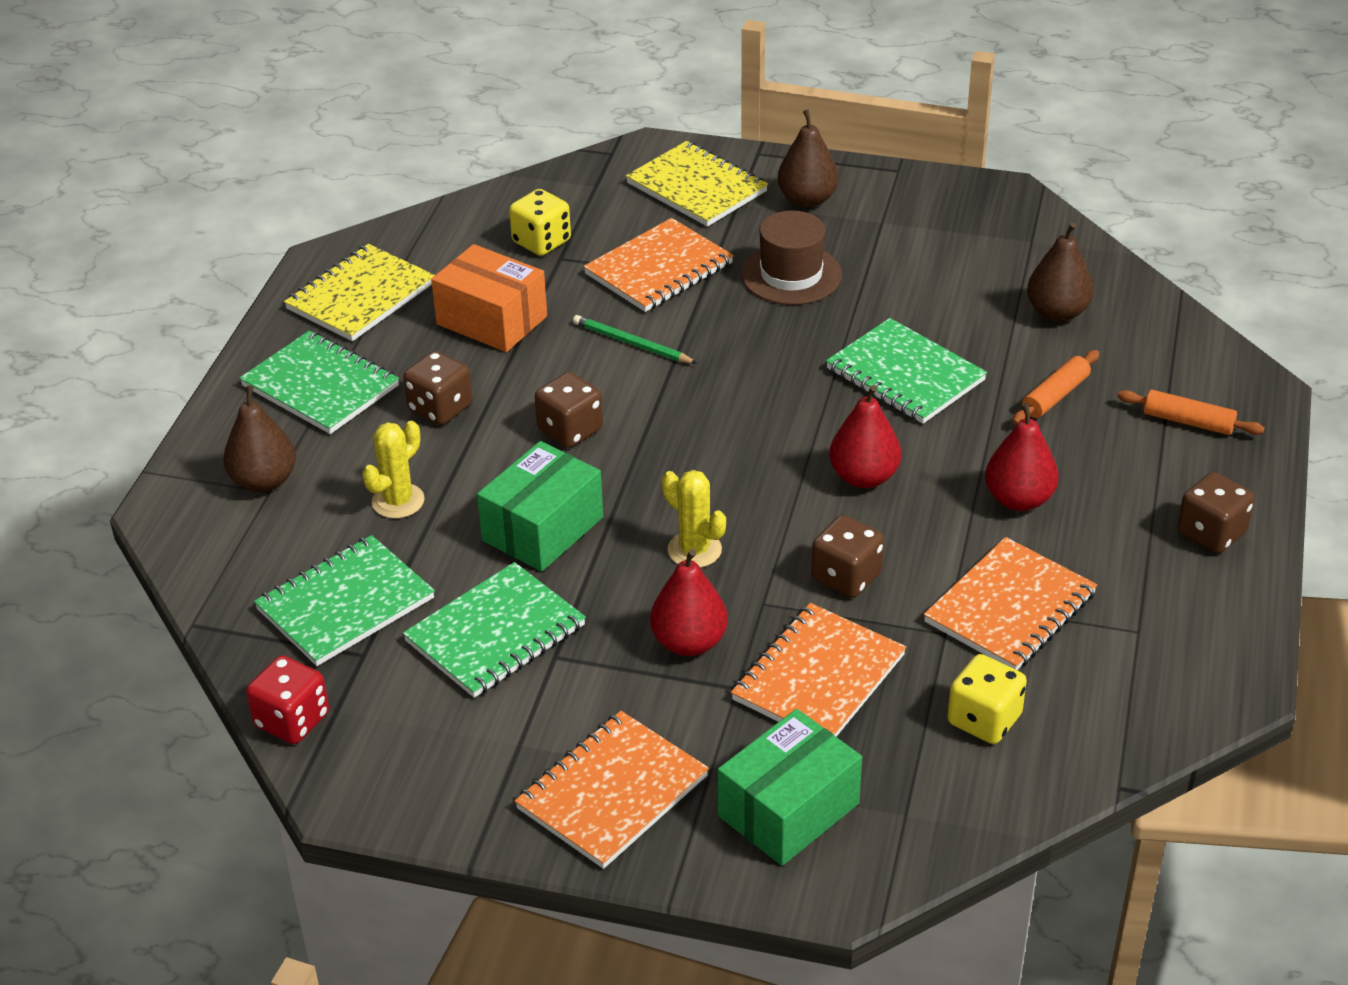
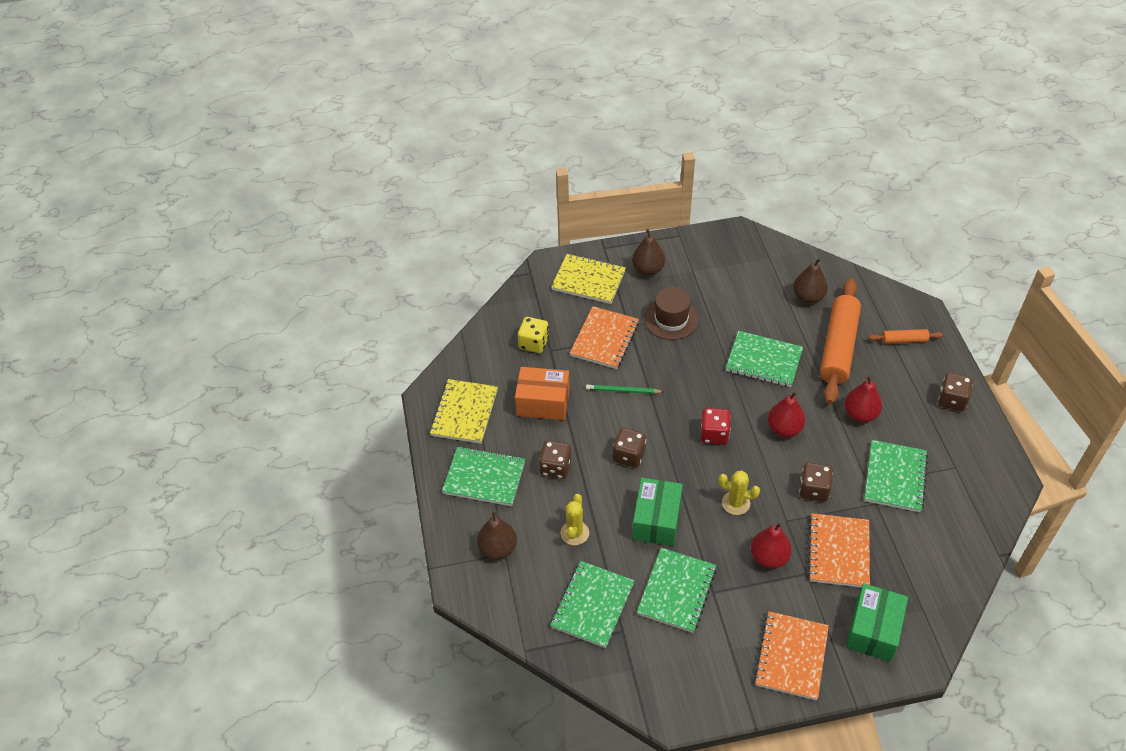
camera: 25 degrees left, 10 degrees up
(292, 720) = (615, 684): red dice -> red dice (714, 434)
(984, 719) = (923, 544): yellow dice -> none
(1010, 608) = (895, 477): orange notebook -> green notebook
(1055, 396) = (838, 347): orange rolling pin -> orange rolling pin, size x2.19

